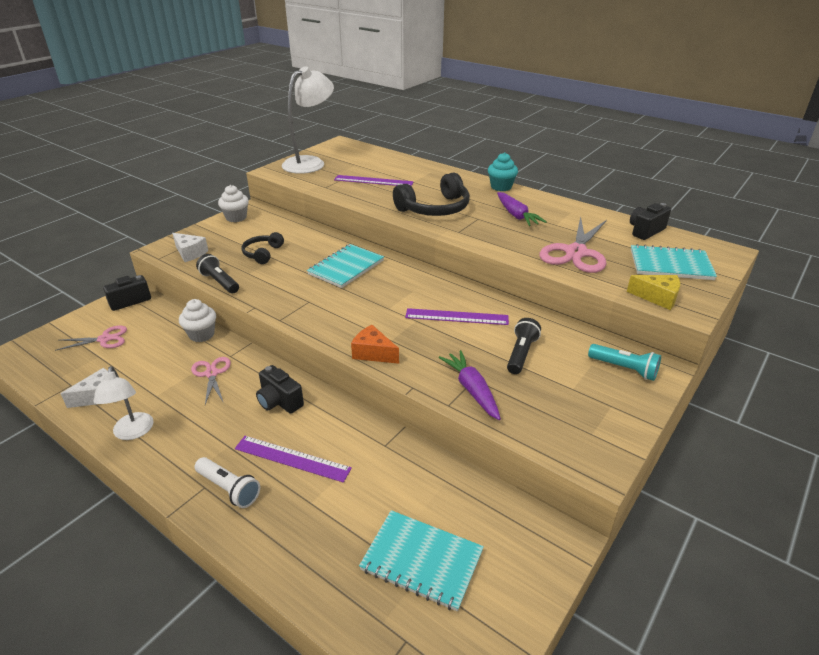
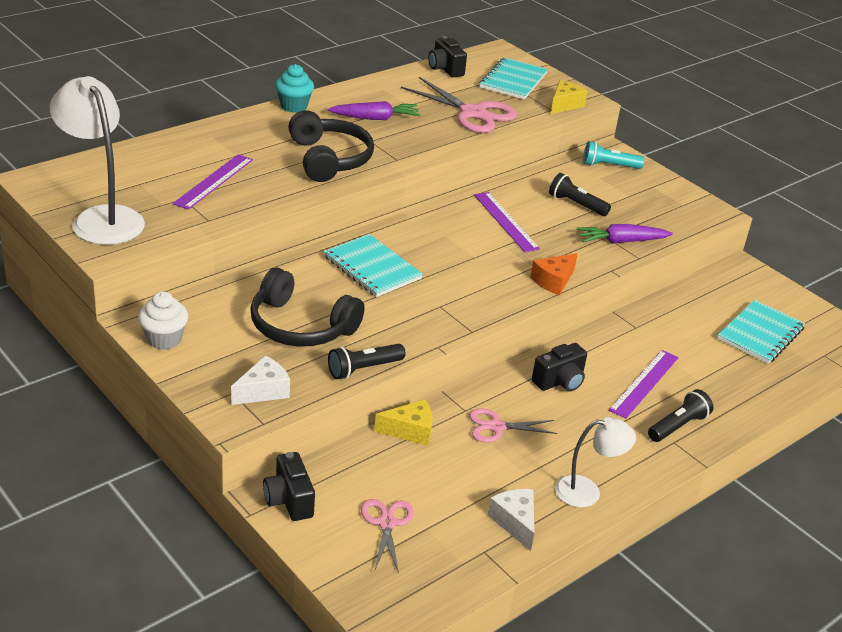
camera: 80 degrees left, 0 degrees up
(201, 334) = (410, 431): white cupcake -> yellow cheese
(229, 489) = (678, 426): white flashlight -> black flashlight
(262, 253) = (300, 326): black headphones -> black headphones, size x1.73
(456, 317) = (505, 221): purple ruler -> purple ruler turned 45 degrees counterclockwise
(624, 369) = (609, 166): turquoise flashlight -> turquoise flashlight turned 135 degrees counterclockwise

